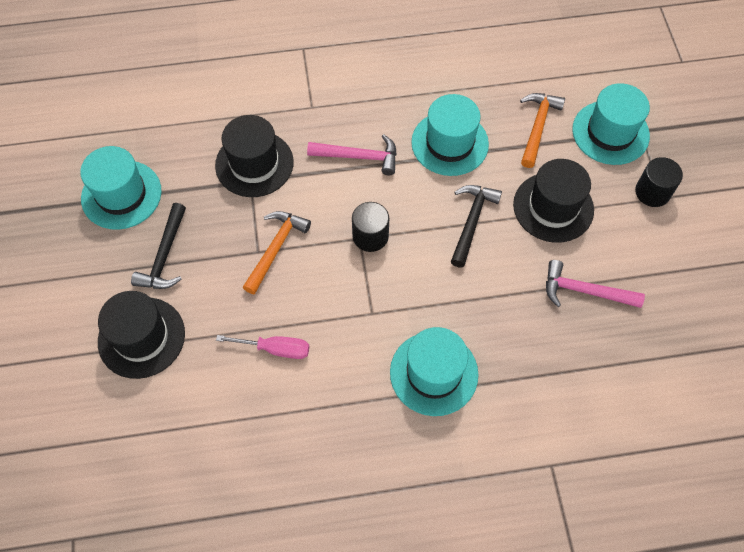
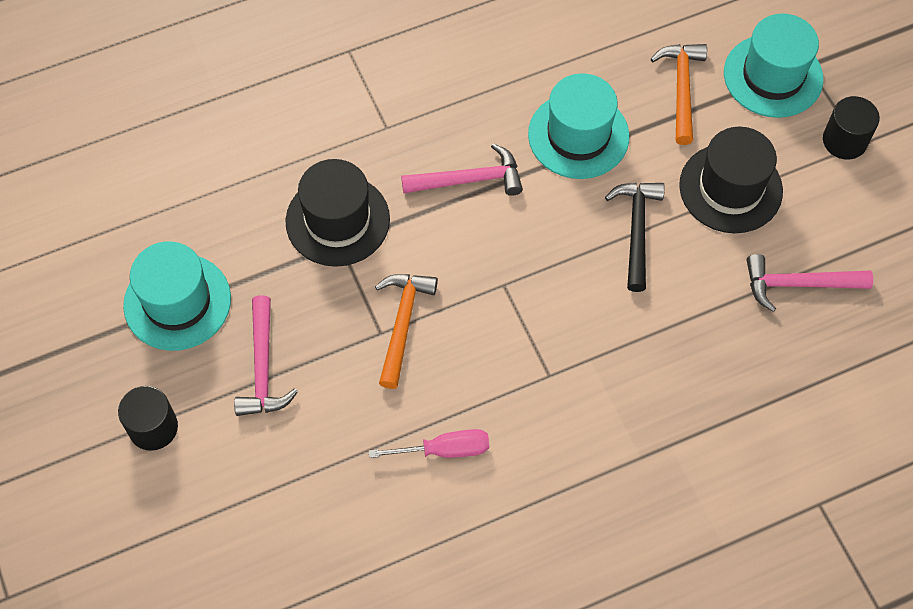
camera: 15 degrees left, 0 degrees up
(141, 337) = (270, 478): black hat -> none
(165, 255) = (263, 367): black hammer -> pink hammer
(370, 236) = (516, 279): black cylinder -> black cylinder (153, 427)
(434, 373) = (648, 430): turquoise hat -> none

